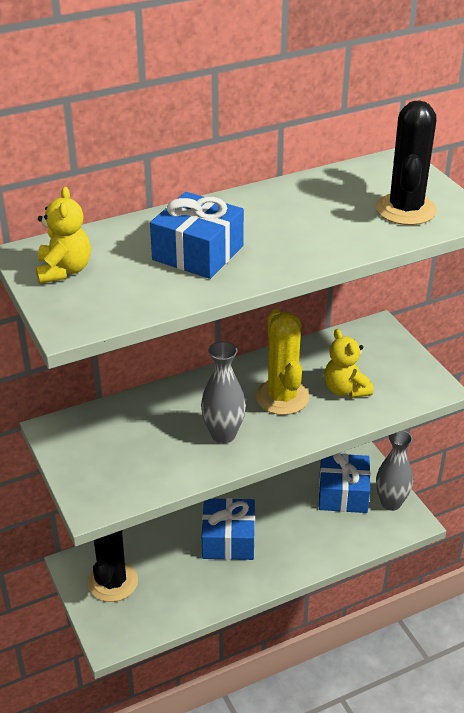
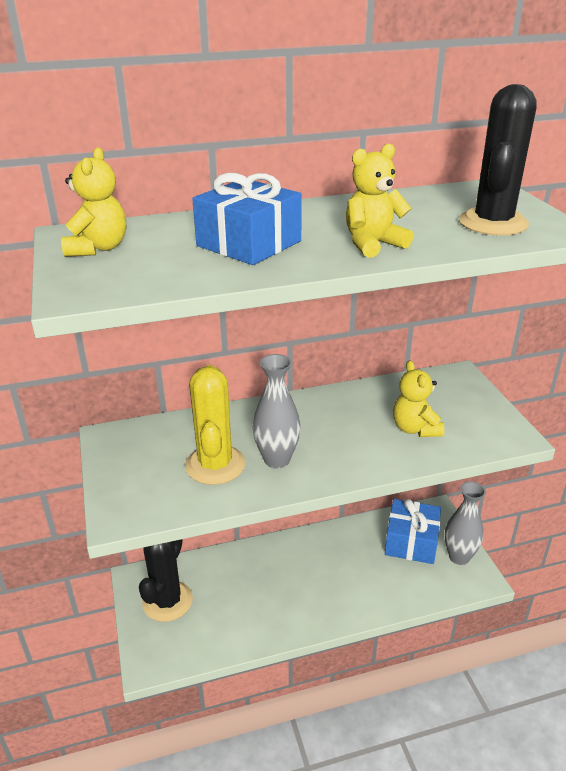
camera: 10 degrees right, 5 degrees down
(228, 540) = (289, 573): blue gift -> none
(282, 397) = (347, 429): yellow cactus -> yellow cactus (215, 465)
(307, 245) = (373, 244): none -> yellow teddy bear

